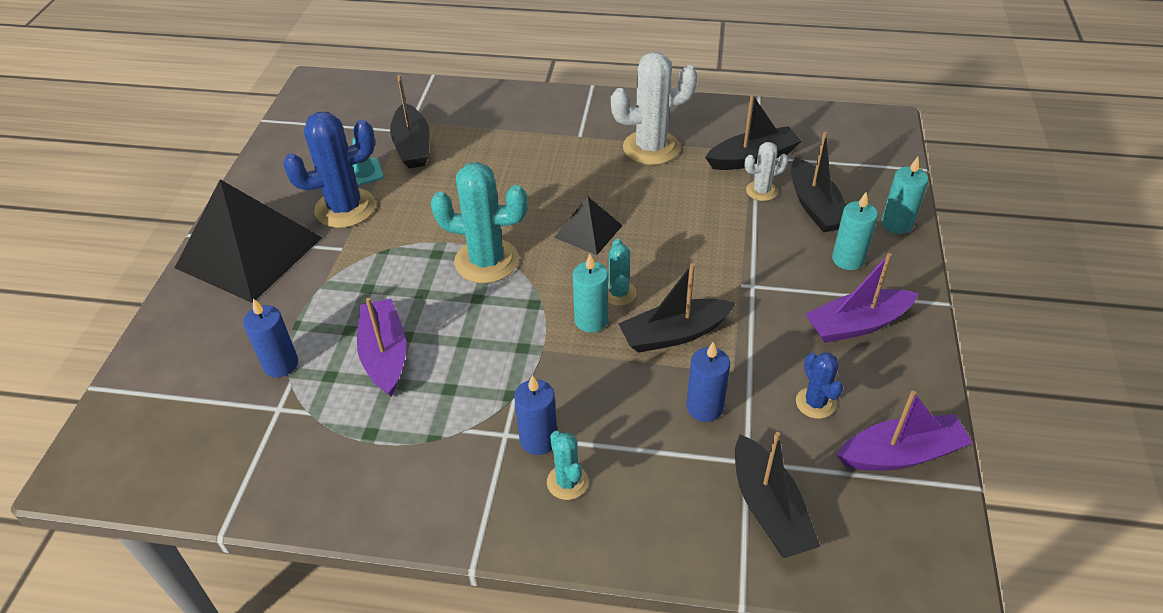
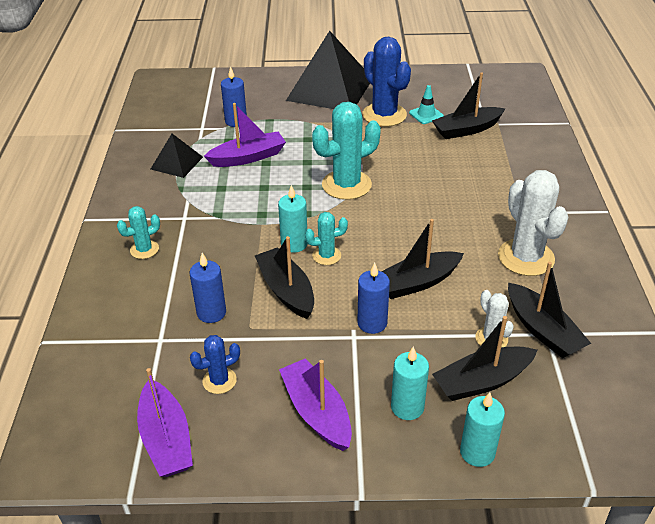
camera: 80 degrees right, 5 degrees down
(486, 261) = (346, 185): turquoise cactus -> turquoise cactus turned 60 degrees clockwise
(538, 440) = (179, 232): blue candle -> blue candle (372, 323)
(588, 231) = (395, 231): black pyramid -> black pyramid (176, 163)
(769, 509) = (116, 353): black boat -> black boat (416, 283)

